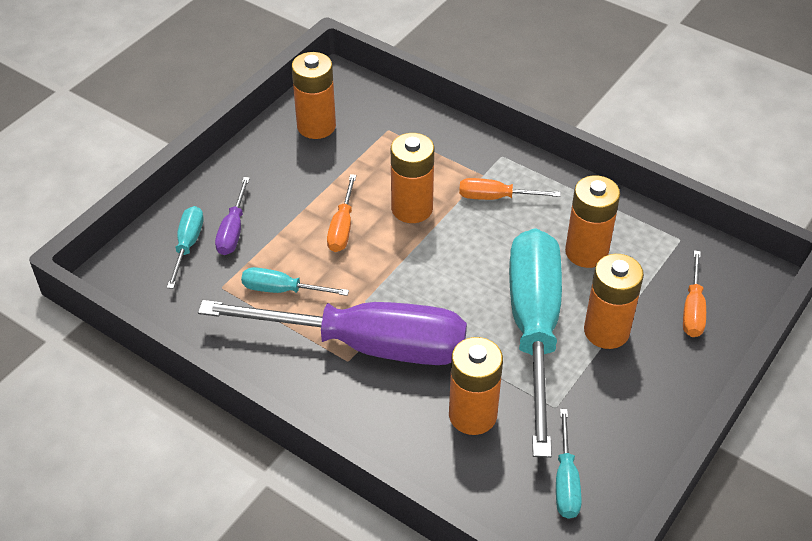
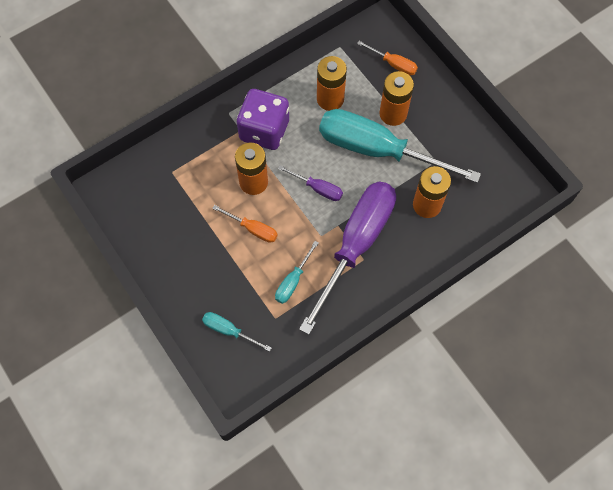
camera: 70 degrees left, 20 degrees up
(233, 230) = (227, 298): purple screwdriver -> purple screwdriver (318, 188)
(316, 126) = (147, 216): orange battery -> none
(495, 197) = (264, 130): orange screwdriver -> purple dice
(566, 481) = (484, 175): turquoise screwdriver -> none

